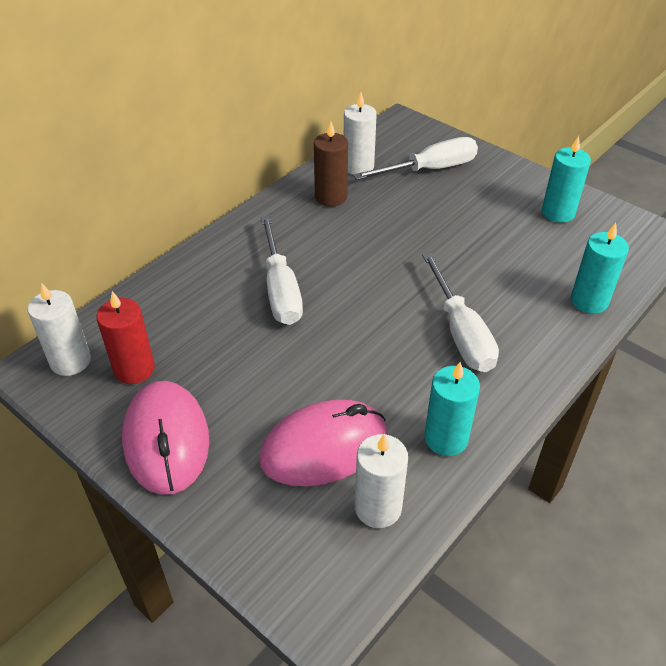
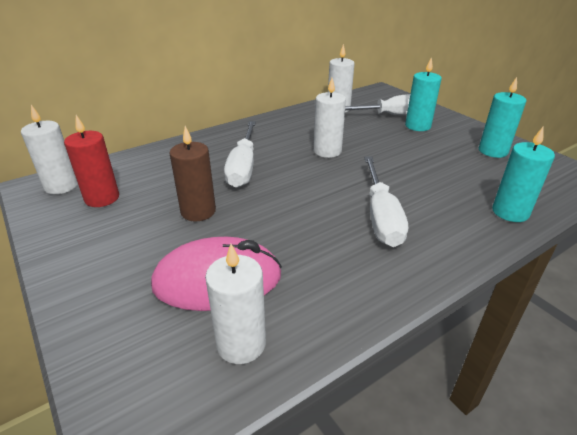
camera: 15 degrees right, 10 degrees down
(166, 440) = (90, 249): pink mouse -> none
(331, 197) = (310, 121): brown candle -> brown candle (198, 211)
(371, 245) = (327, 151): none -> white candle
(446, 438) = (335, 295): turquoise candle -> turquoise candle (418, 126)

